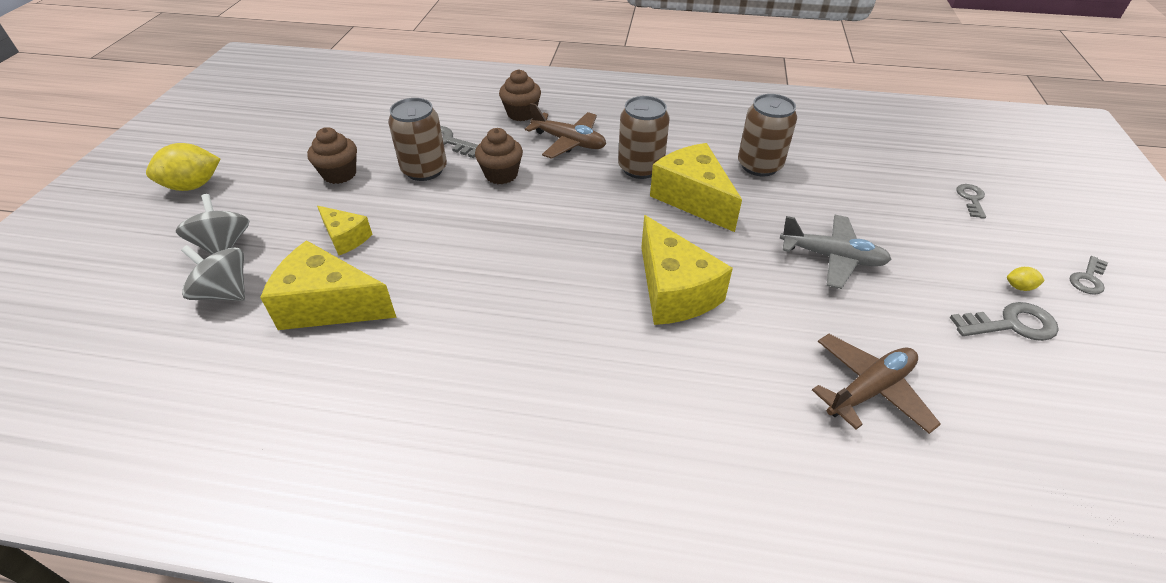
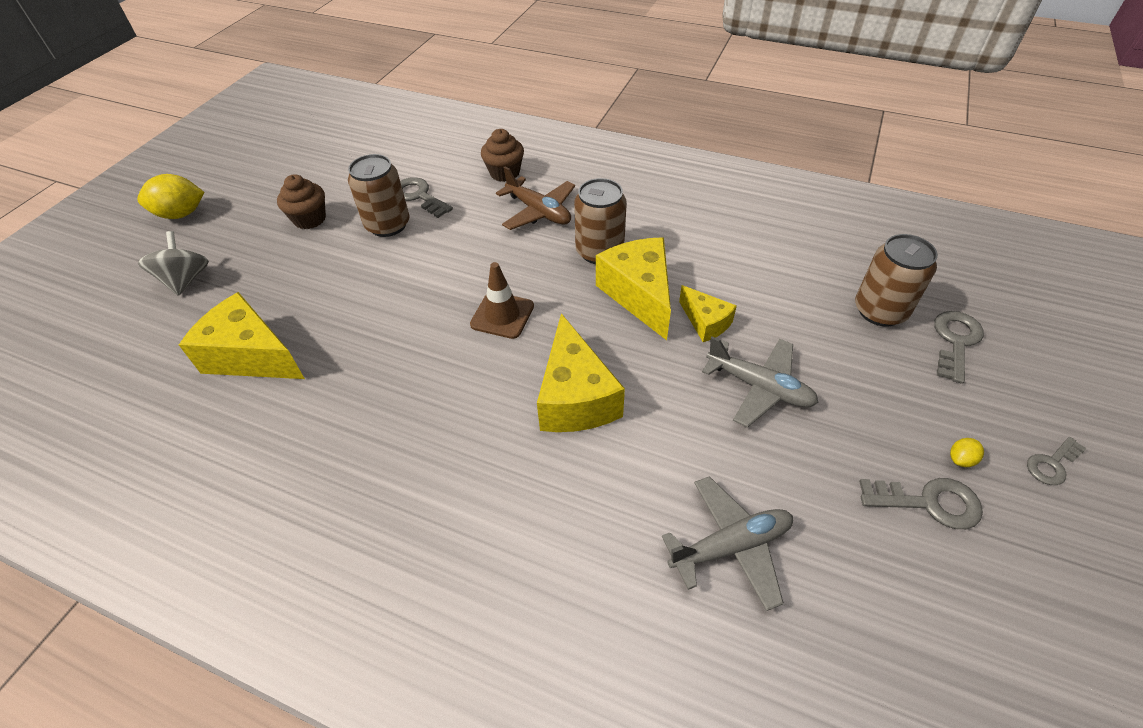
camera: 15 degrees right, 5 degrees up
(225, 292) = (170, 328): grey spinning top -> none
(345, 238) = (291, 288): yellow cheese -> yellow cheese (705, 322)
(501, 174) = (458, 240): brown cupcake -> none
(573, 232) = (502, 315): none -> brown traffic cone
(759, 165) = (727, 266): brown can -> brown can (880, 311)
(869, 390) = (730, 546): brown plane -> grey plane
(971, 199) = (955, 341): grey key -> grey key, size x1.54
(1019, 287) = (960, 459): yellow lemon -> yellow lemon turned 60 degrees counterclockwise

